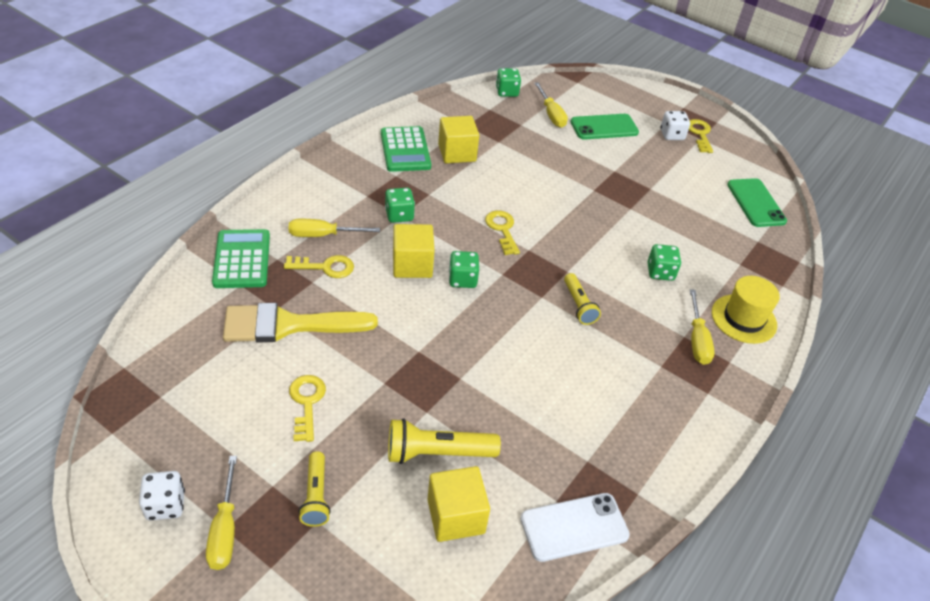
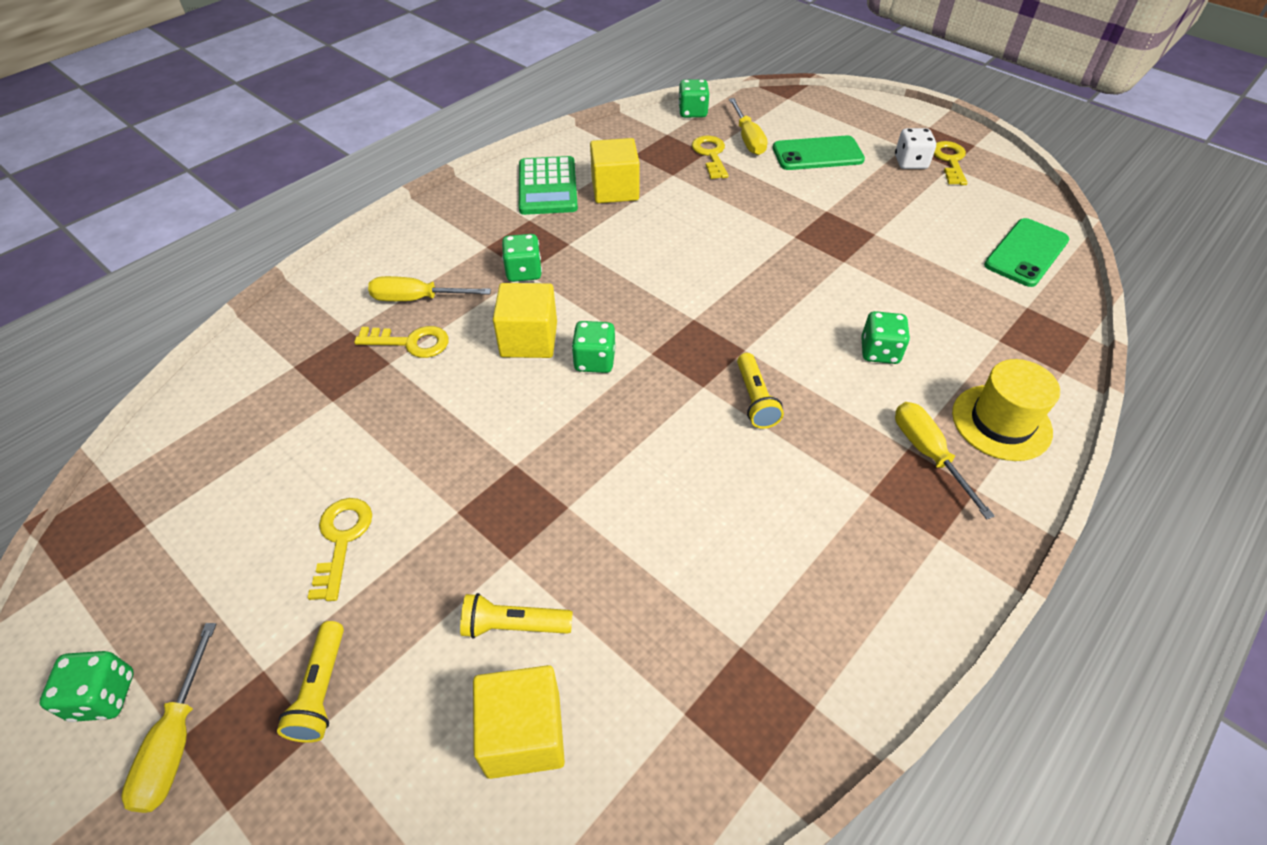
camera: 10 degrees right, 5 degrees up
(165, 505) = (104, 696): white dice -> green dice
(242, 259) = (304, 331): green calculator -> none
(288, 325) = (342, 424): yellow brush -> none
(437, 453) = (514, 625): yellow flashlight -> yellow flashlight, size x0.66
(502, 230) = (660, 291): yellow key -> yellow key (710, 155)
(574, 527) = (706, 762): white phone -> none
(697, 340) = (928, 454): yellow screwdriver -> yellow screwdriver turned 150 degrees clockwise
(756, 203) = (1026, 253): green phone -> green phone turned 45 degrees clockwise

